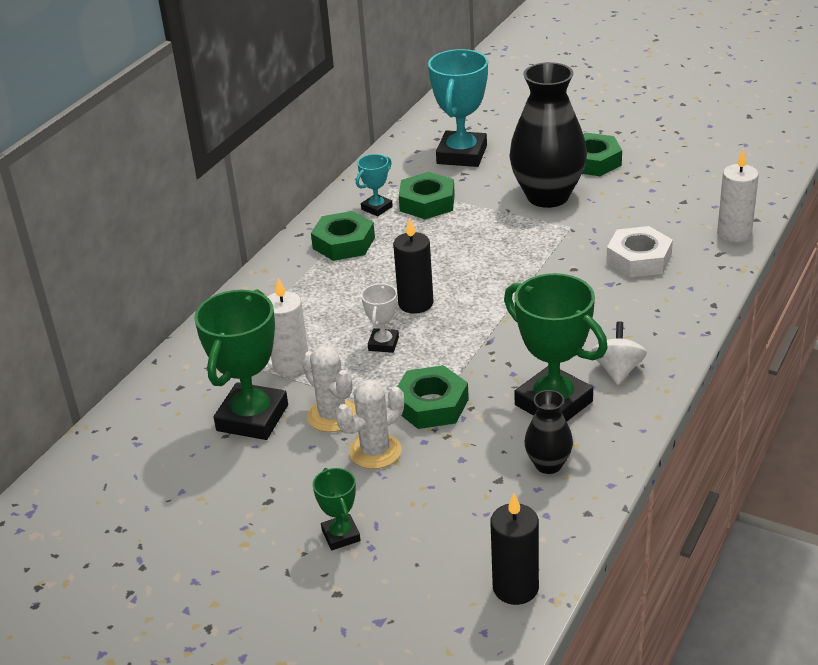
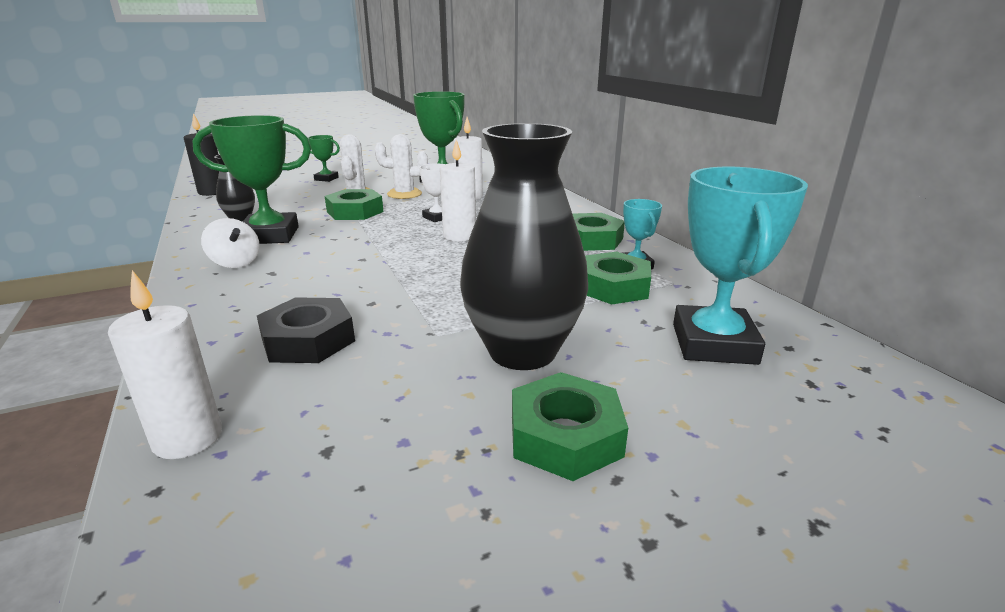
camera: 125 degrees right, 10 degrees down
(415, 303) = (459, 236): black candle -> white candle
(462, 155) = (714, 344): turquoise trophy -> turquoise trophy turned 45 degrees clockwise
(638, 259) = (308, 340): white nut -> black nut

